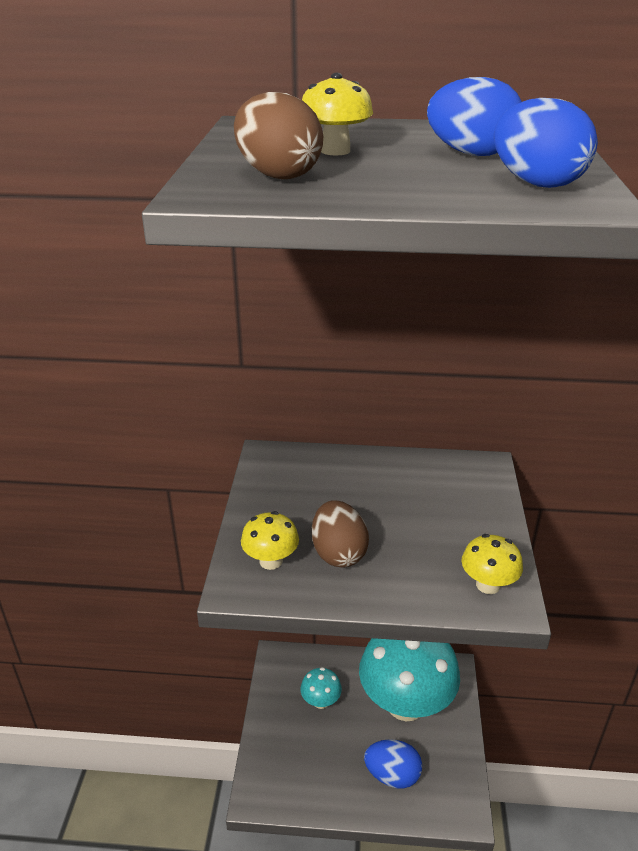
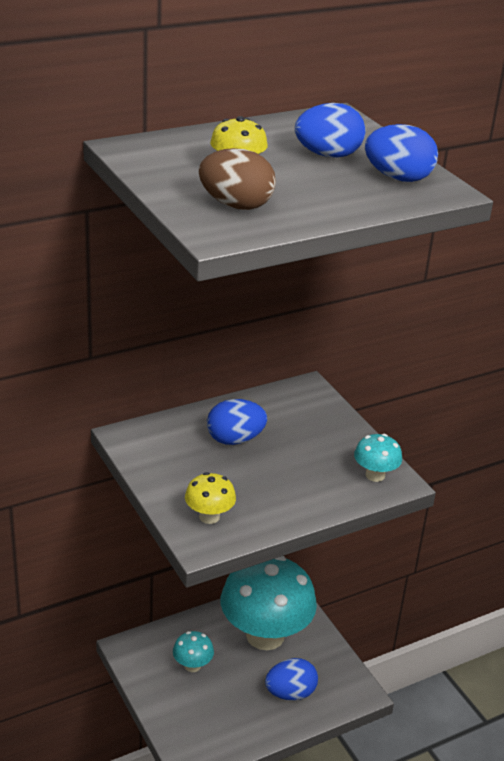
camera: 35 degrees left, 0 degrees up
(338, 553) = (255, 492): brown egg -> none
(365, 492) = (235, 439): none -> blue egg
(488, 585) = (375, 475): yellow mushroom -> turquoise mushroom

